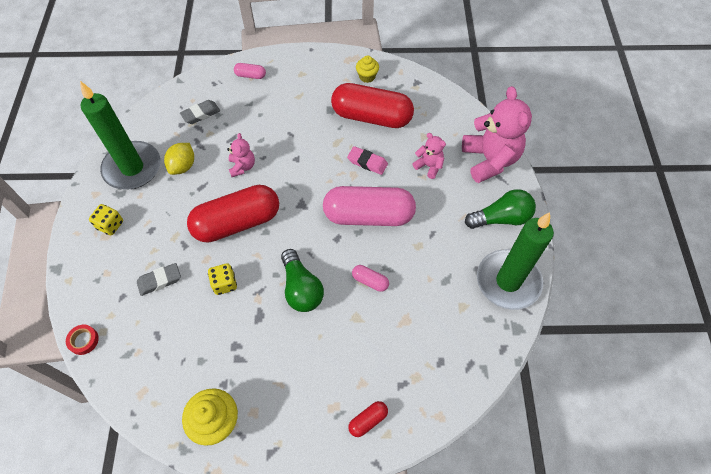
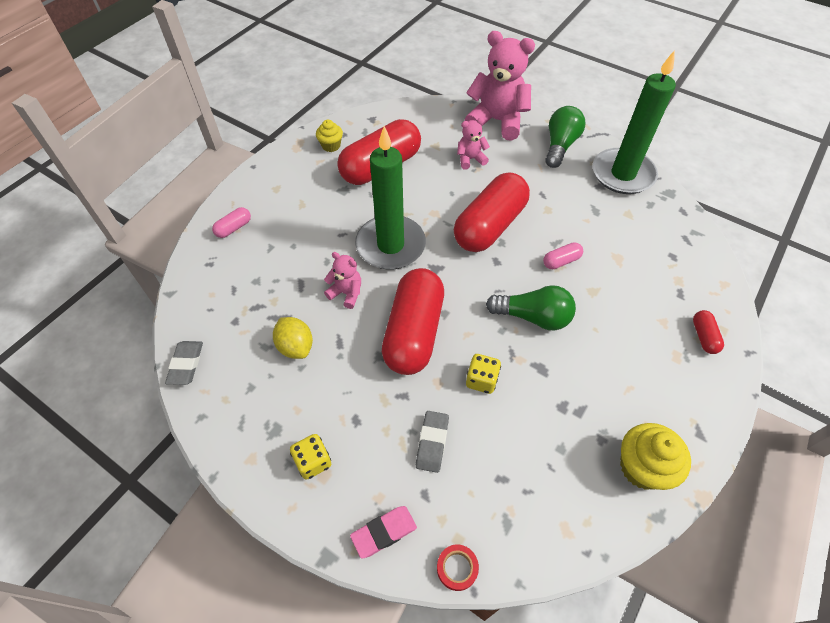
camera: 55 degrees left, 5 degrees down
(132, 168) = (250, 399): green candle -> green candle (390, 245)
(201, 114) = (239, 295): grey eraser -> grey eraser (186, 364)
(367, 162) = (430, 196): pink eraser -> pink eraser (384, 532)
(368, 216) = (490, 226): pink capsule -> red capsule

